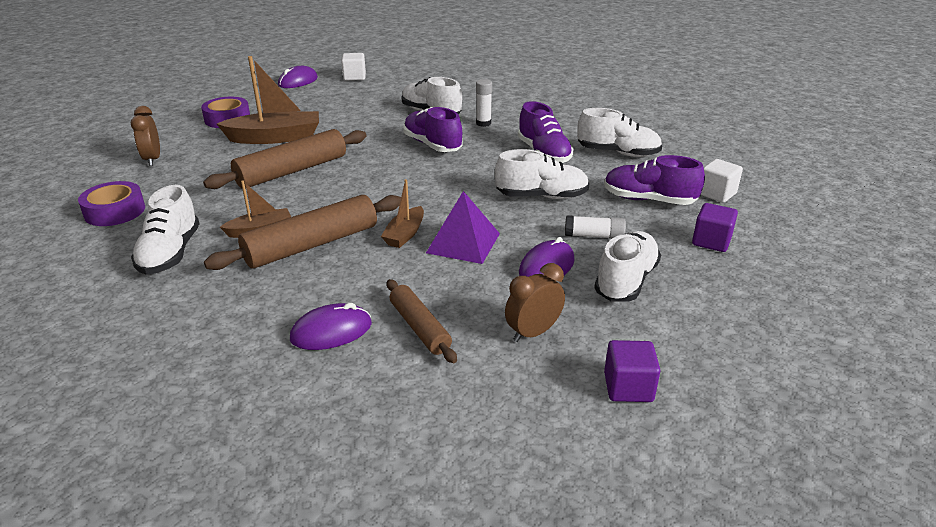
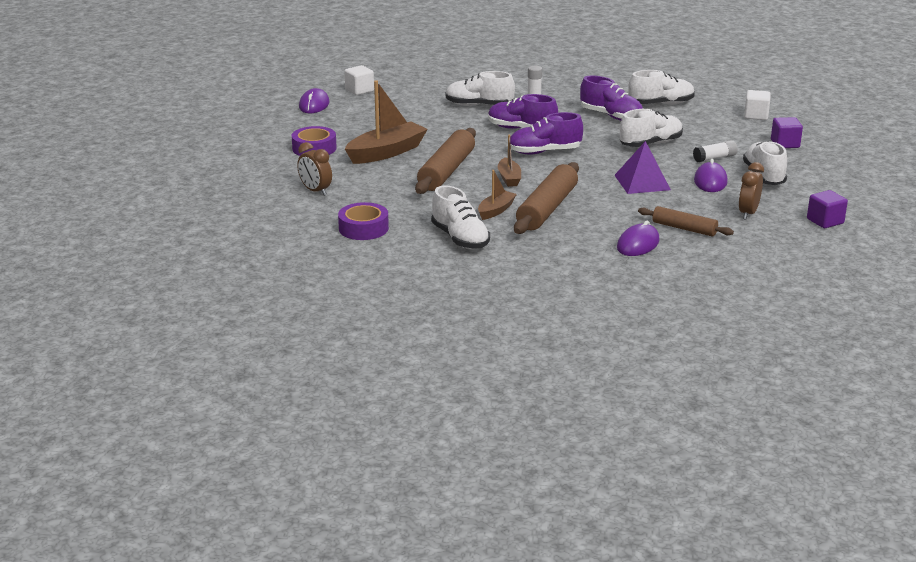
camera: 30 degrees left, 5 degrees down
(405, 234) = (597, 187): brown boat -> brown boat (509, 178)
(648, 200) = (720, 129): purple shoe -> purple shoe (544, 152)

